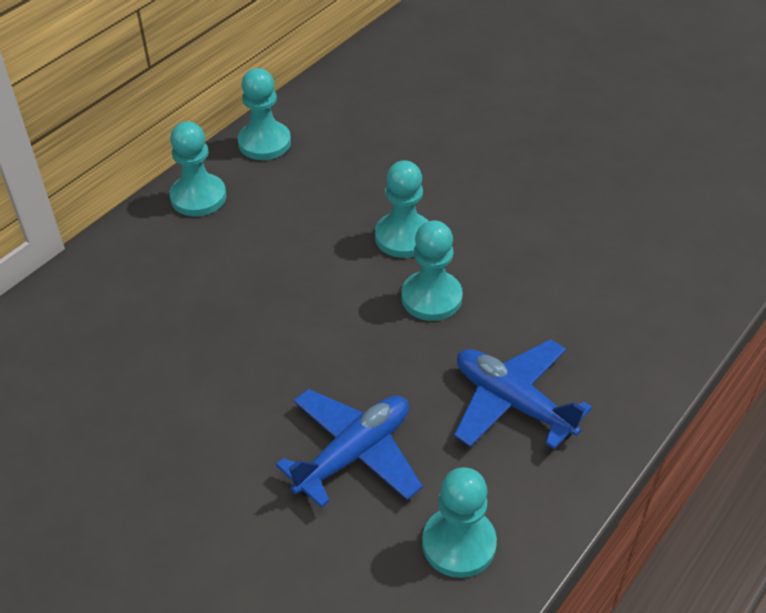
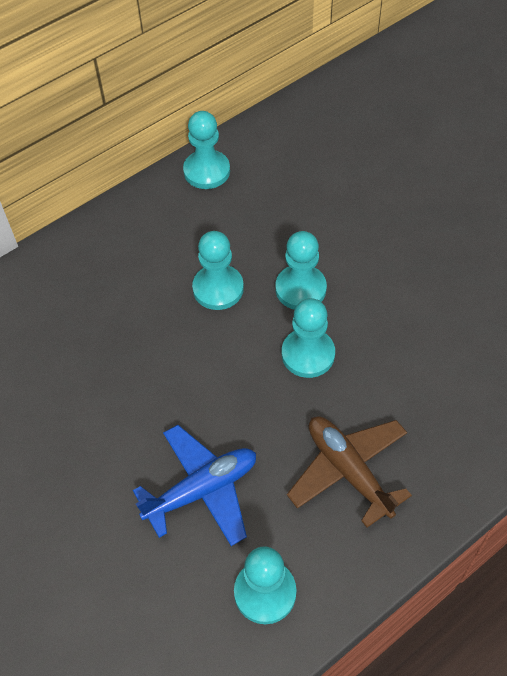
camera: 15 degrees right, 10 degrees up
(198, 197) = (137, 216): turquoise pawn -> turquoise pawn (218, 288)
(513, 402) = (348, 471): blue plane -> brown plane

